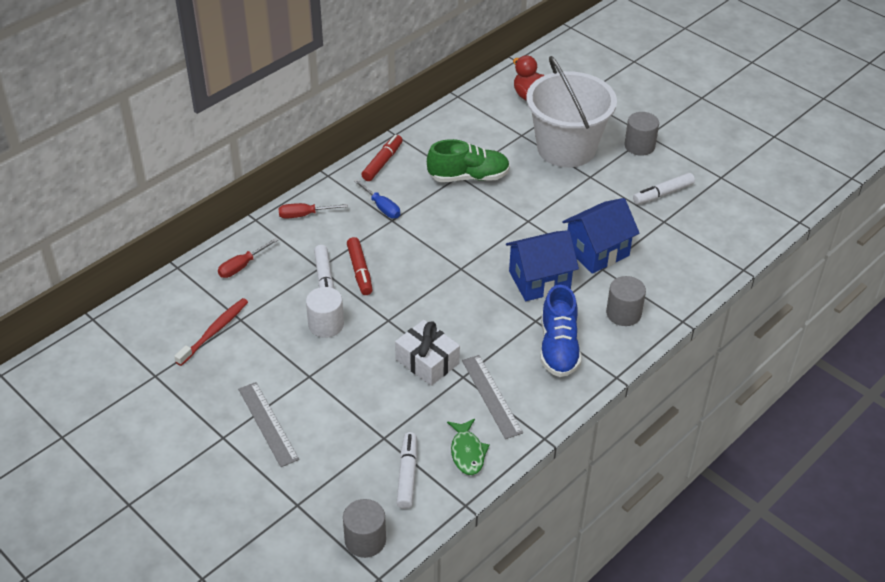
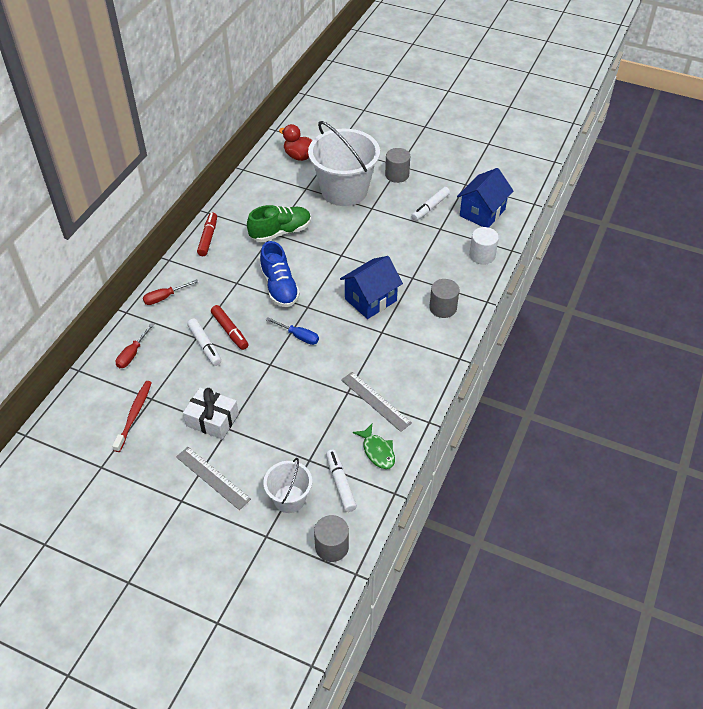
camera: 20 degrees left, 5 degrees up
(326, 324) = (222, 382): white cylinder -> white cylinder (482, 255)
(342, 473) = (289, 499): none -> white bucket
(381, 207) = (224, 274): blue screwdriver -> blue screwdriver (298, 336)
(427, 361) = (315, 388): white gift -> white gift (212, 420)
(558, 348) = (408, 348): blue shoe -> blue shoe (279, 287)
(597, 252) = (403, 265): blue house -> blue house (482, 213)

